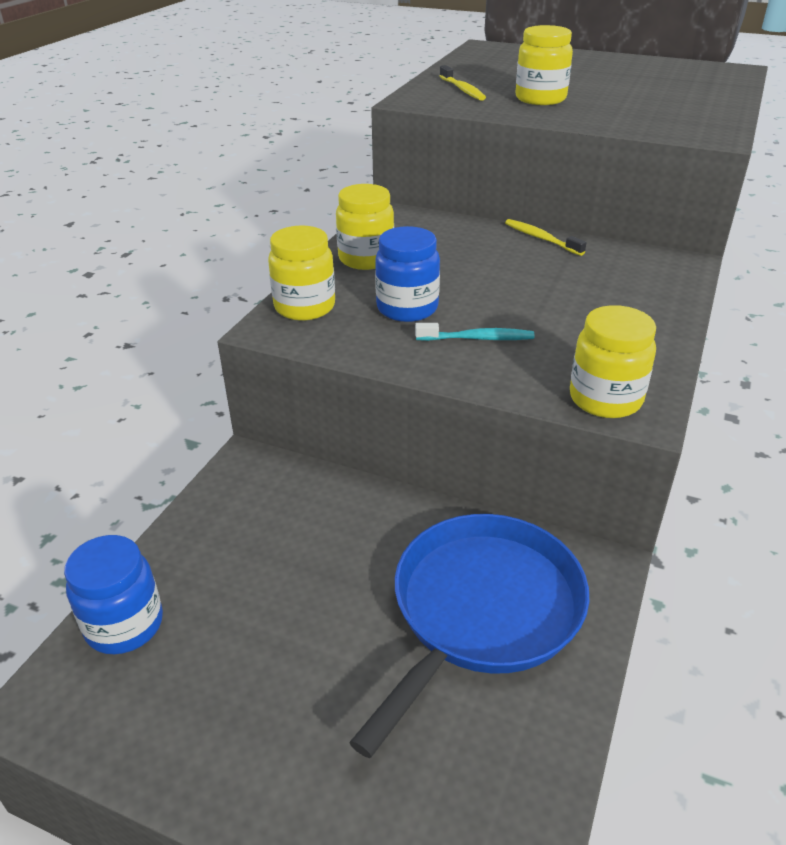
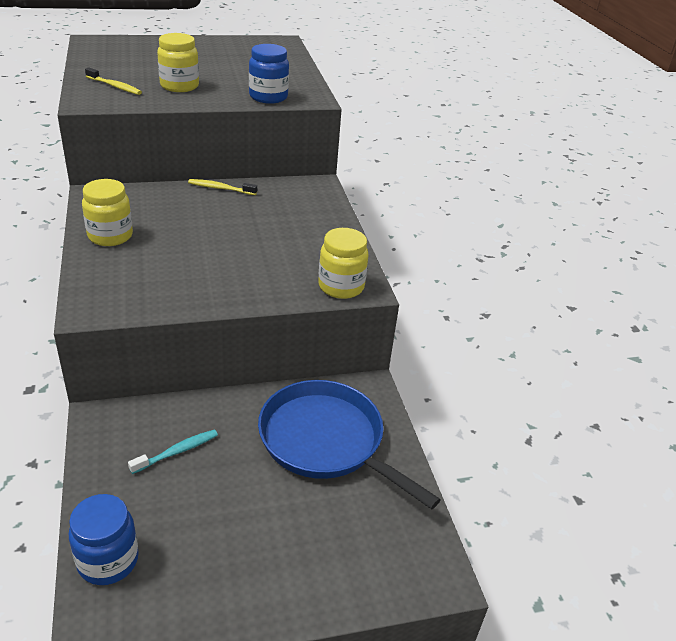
camera: 40 degrees left, 0 degrees up
(304, 307) = (98, 286): yellow jar -> none
(407, 308) = (174, 265): blue jar -> blue jar (268, 97)
(478, 338) = (238, 272): turquoise toothbrush -> turquoise toothbrush (177, 452)
(482, 610) = (326, 441): blue pan -> blue pan turned 45 degrees counterclockwise

